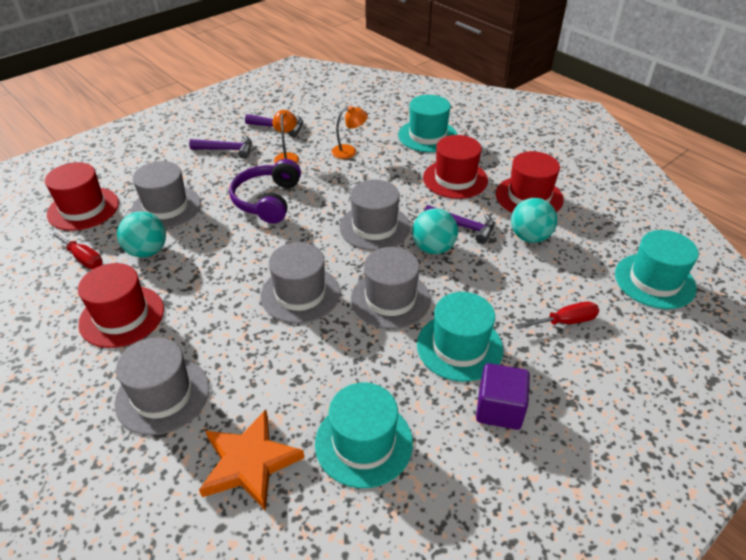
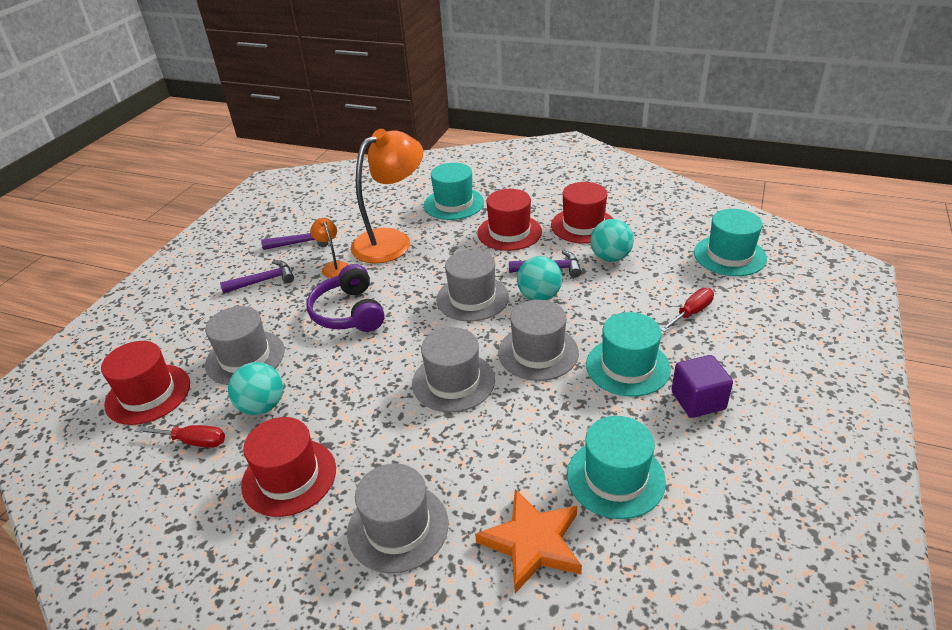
camera: 25 degrees left, 5 degrees down
(349, 151) = (391, 241): orange lamp -> orange lamp, size x2.24

